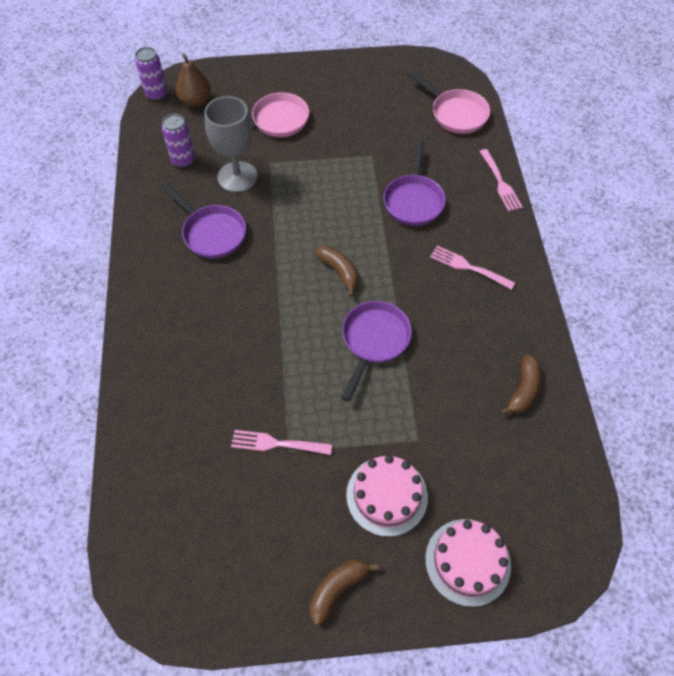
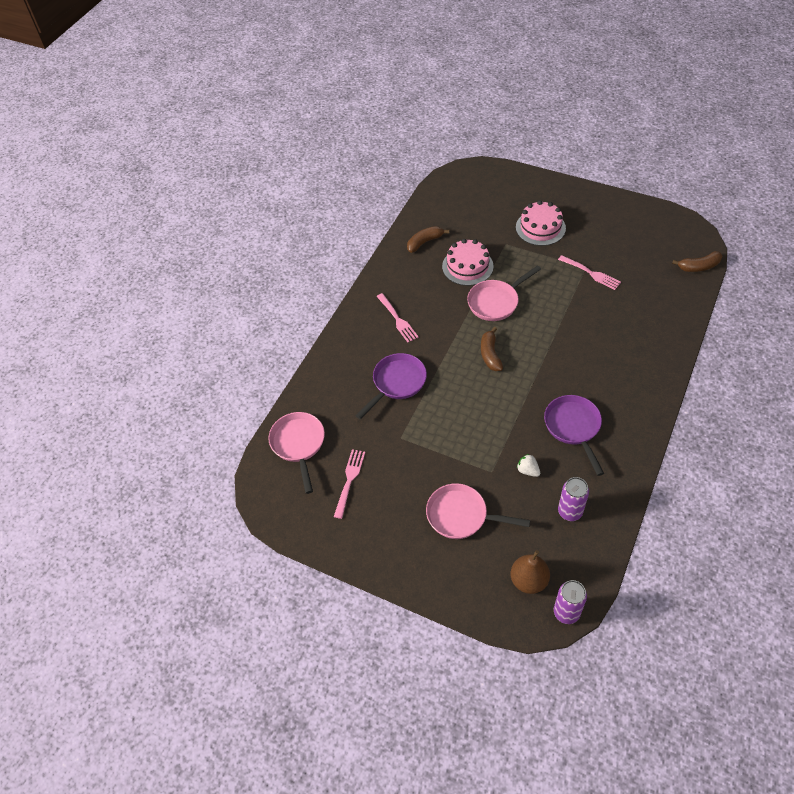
camera: 145 degrees left, 5 degrees down
(237, 177) = (528, 470): grey goblet -> white strawberry
(337, 589) = (590, 204): brown banana -> brown banana (698, 266)
(374, 341) = (496, 302): purple pan -> pink pan
(467, 561) = (516, 189): pink cake -> pink cake (467, 266)
(500, 182) = (320, 368): pink fork -> pink fork (349, 480)

